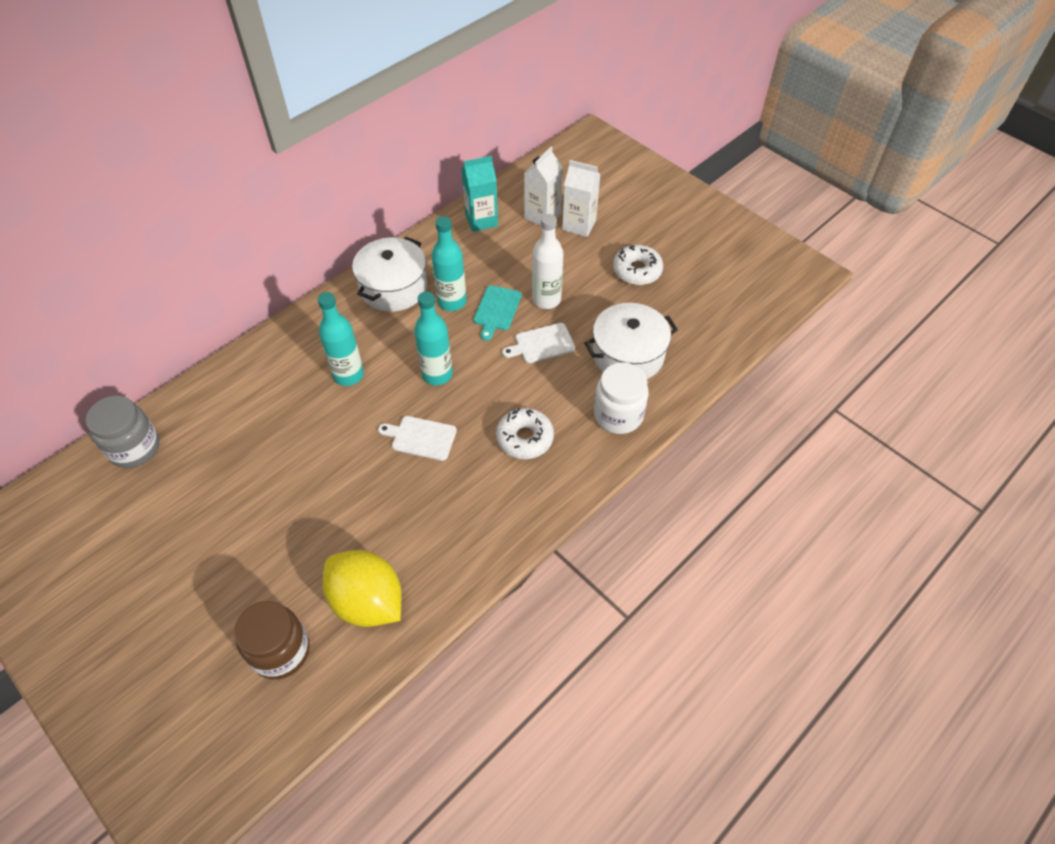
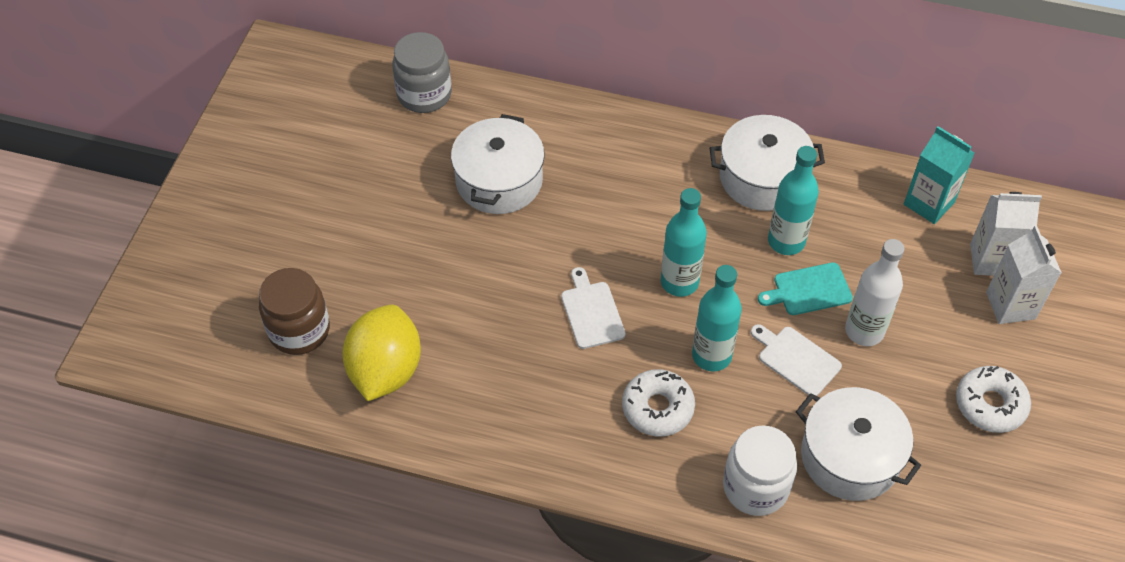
camera: 60 degrees right, 0 degrees up
(261, 438) = (499, 181): none -> white pot
(348, 375) = (621, 206): turquoise bottle -> turquoise bottle (711, 355)

